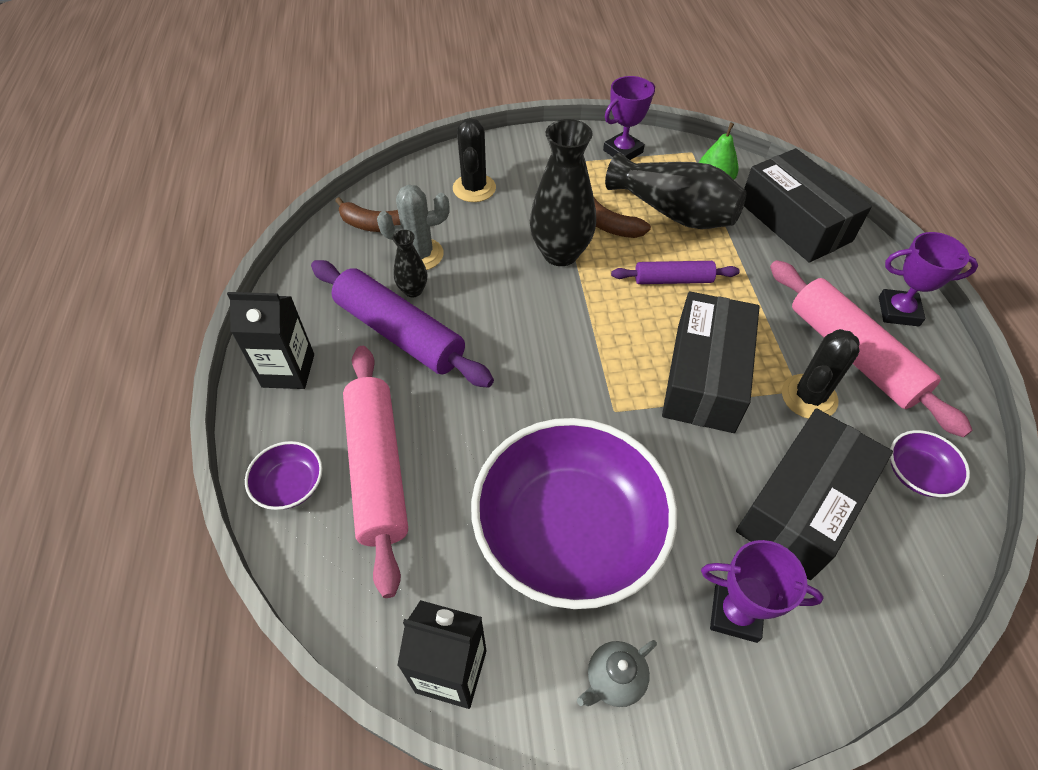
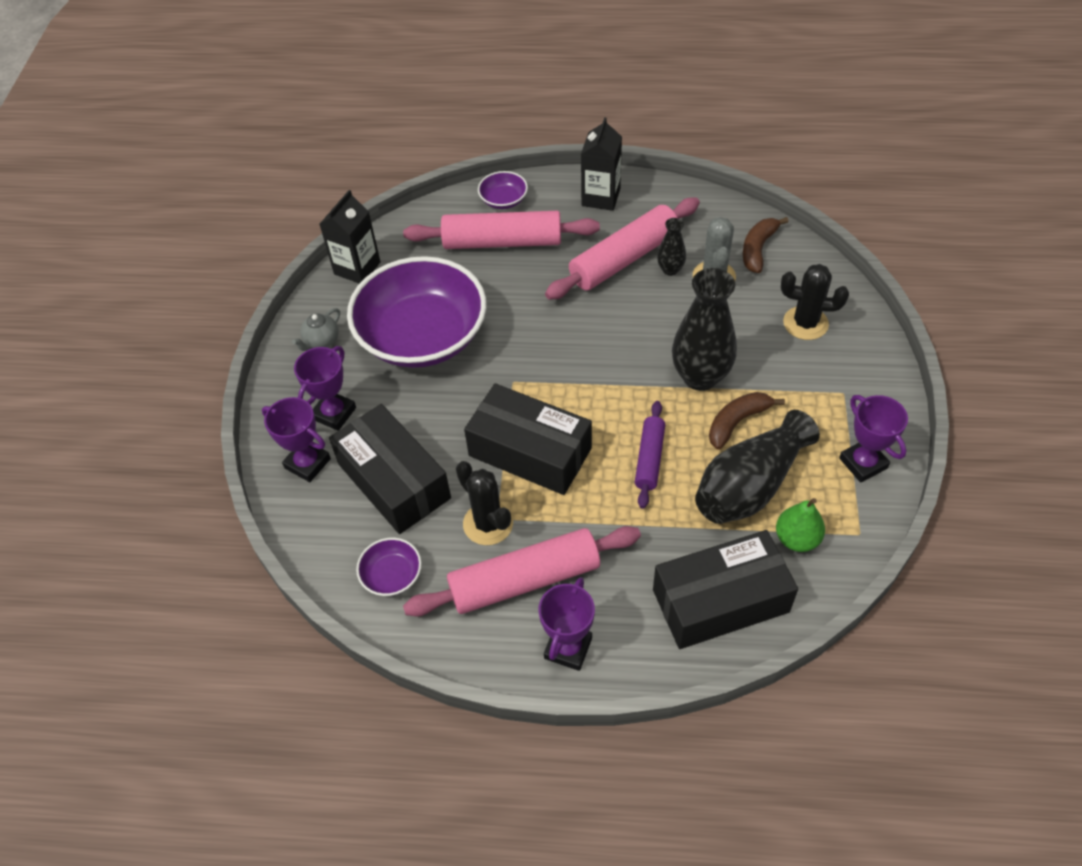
camera: 105 degrees right, 0 degrees up
(400, 333) = (624, 259): purple rolling pin -> pink rolling pin
(614, 679) = (321, 341): grey teapot -> grey teapot turned 120 degrees counterclockwise
(827, 623) = (307, 463): none -> purple trophy

